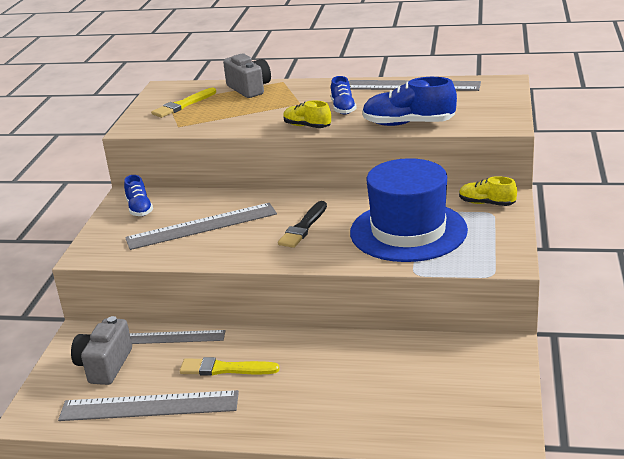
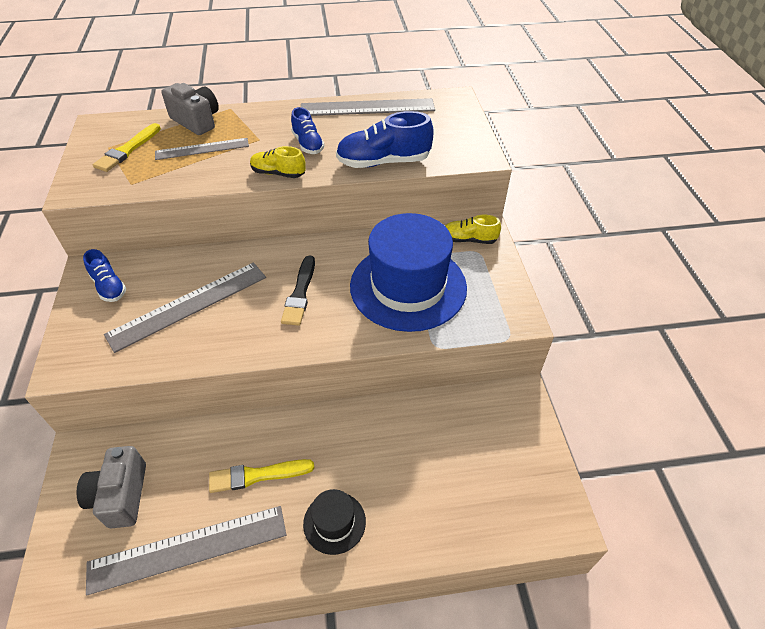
camera: 20 degrees left, 20 degrees up
(174, 337) = (189, 439): grey ruler -> grey ruler (202, 149)
(283, 409) = (334, 522): none -> black hat

